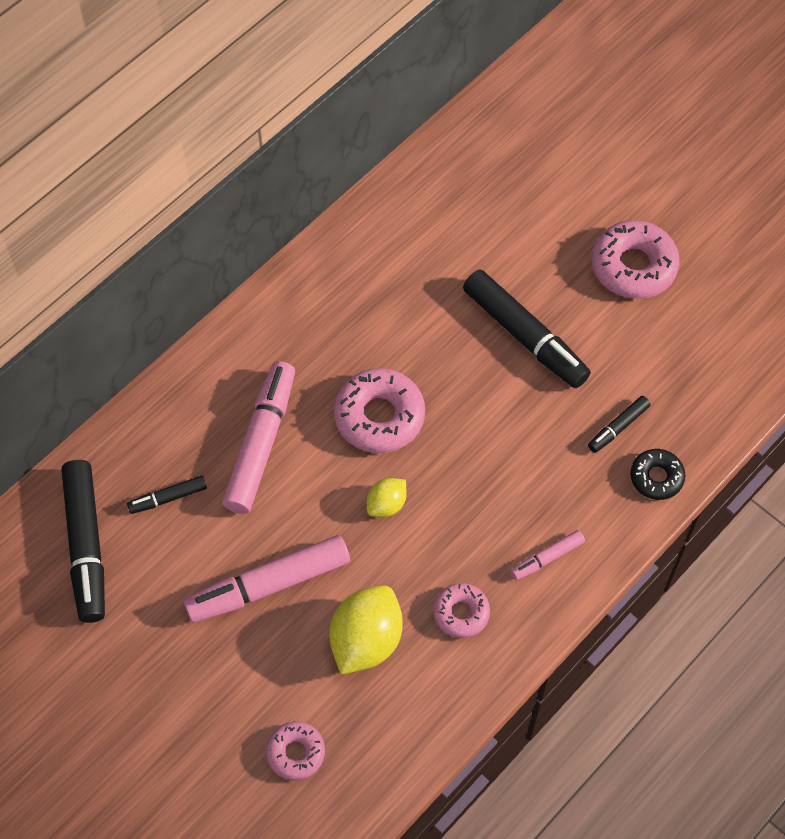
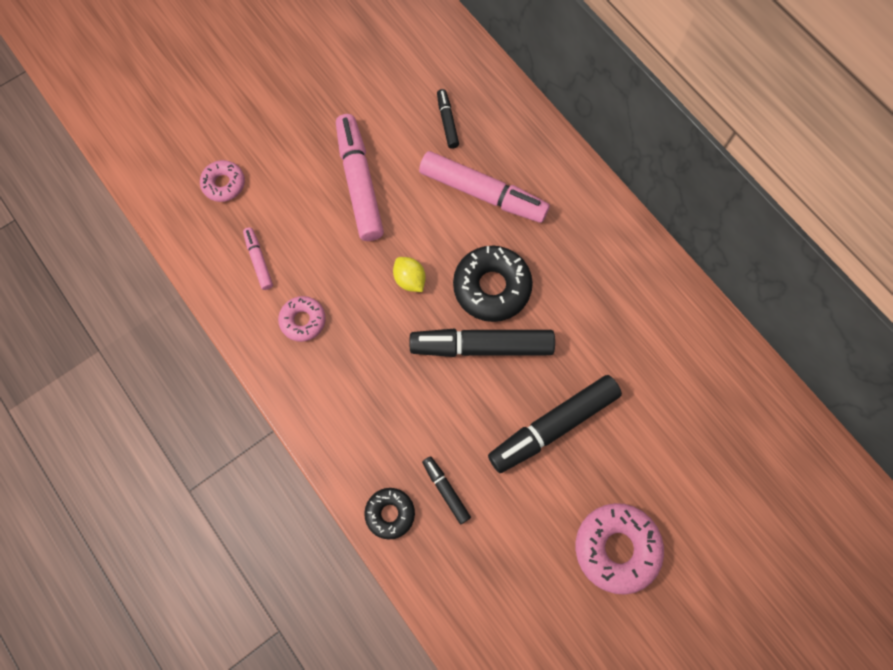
camera: 100 degrees right, 10 degrees up
(86, 545) = (419, 64): black marker -> black marker (481, 346)
(366, 640) = (298, 245): yellow lemon -> none
(379, 416) = (492, 287): pink donut -> black donut
(547, 558) = (335, 399): pink marker -> pink marker (259, 261)

